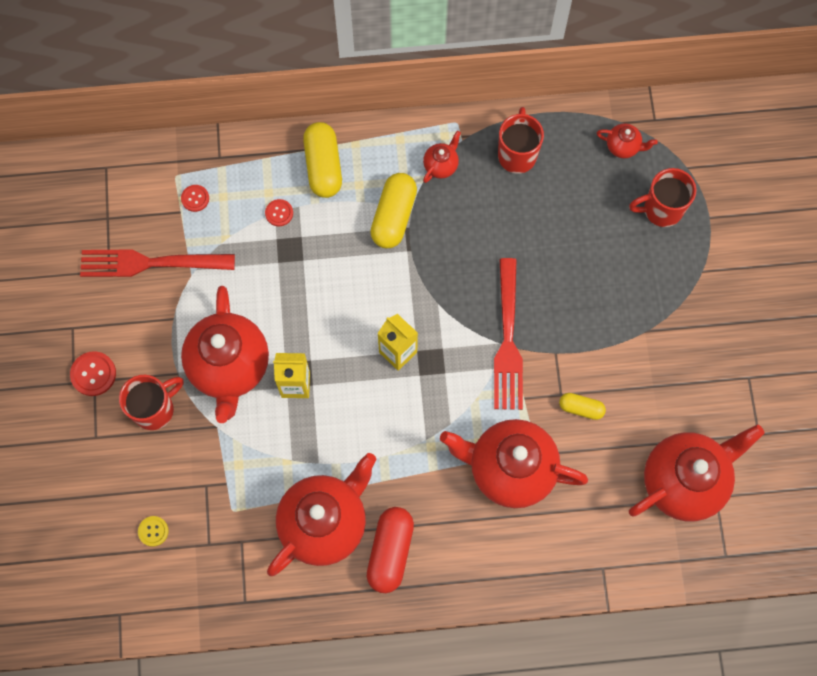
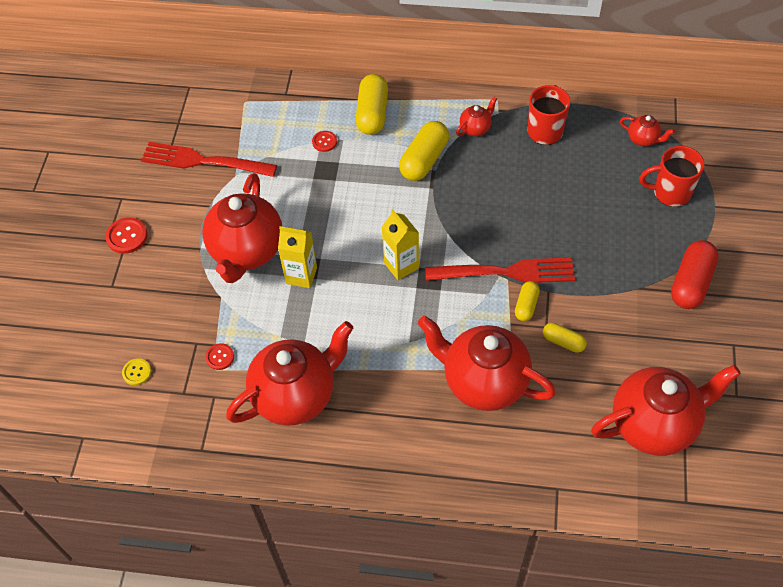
camera: 15 degrees right, 15 degrees down
(155, 409) = (171, 273): red mug -> none
(195, 198) = (256, 120): red button -> red button (220, 357)
(390, 551) = (351, 432): red capsule -> red capsule (691, 283)
(507, 339) = (505, 272): red fork -> red fork turned 105 degrees counterclockwise
(536, 374) = (526, 305): none -> yellow capsule

